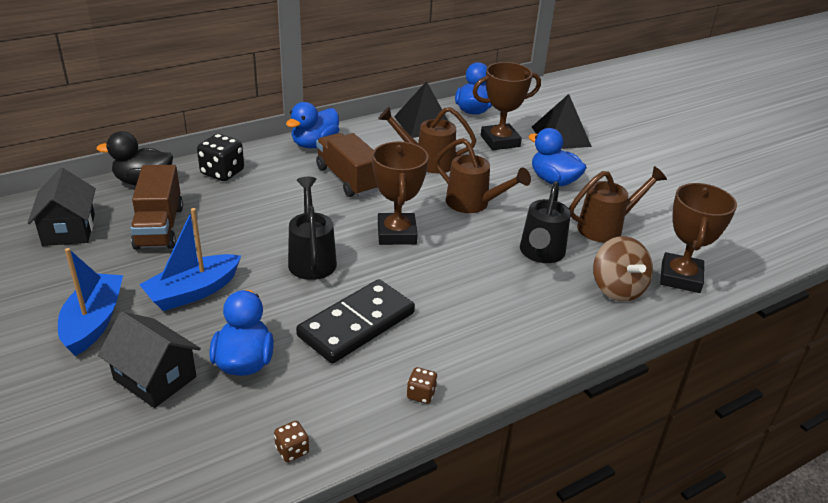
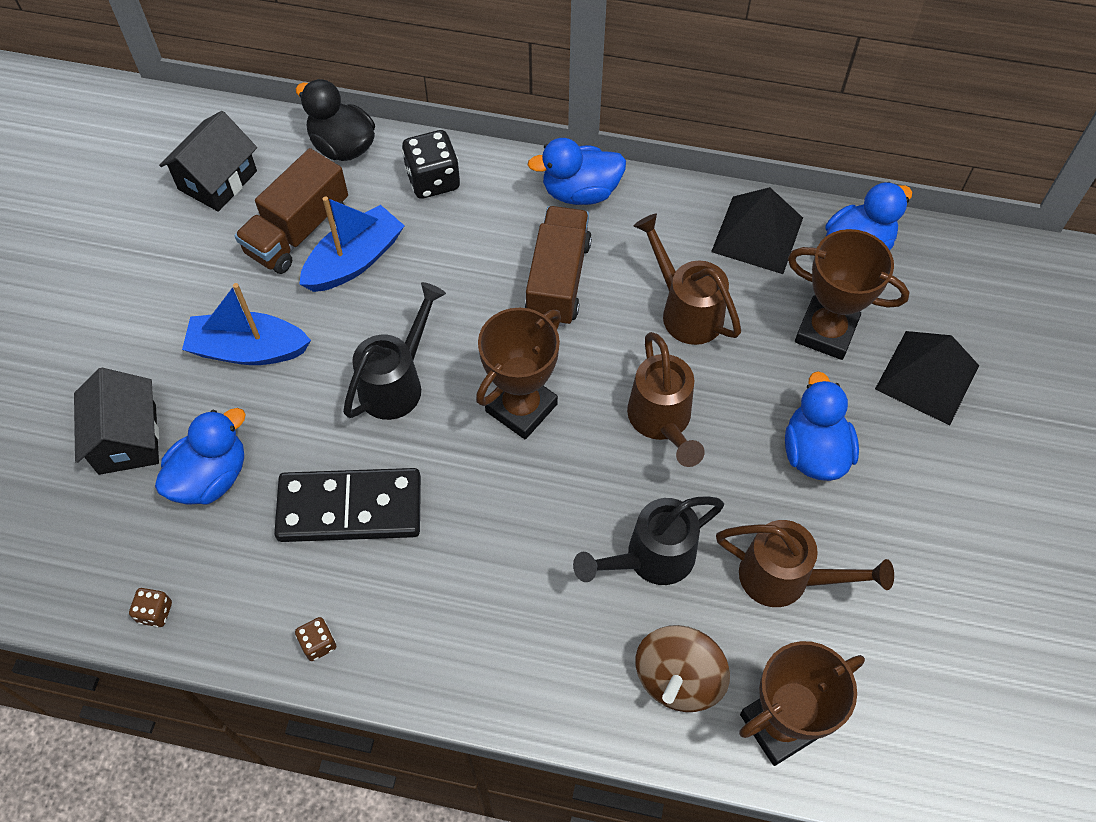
camera: 45 degrees right, 25 degrees up
(94, 322) = (138, 329): blue boat -> blue boat (355, 260)

